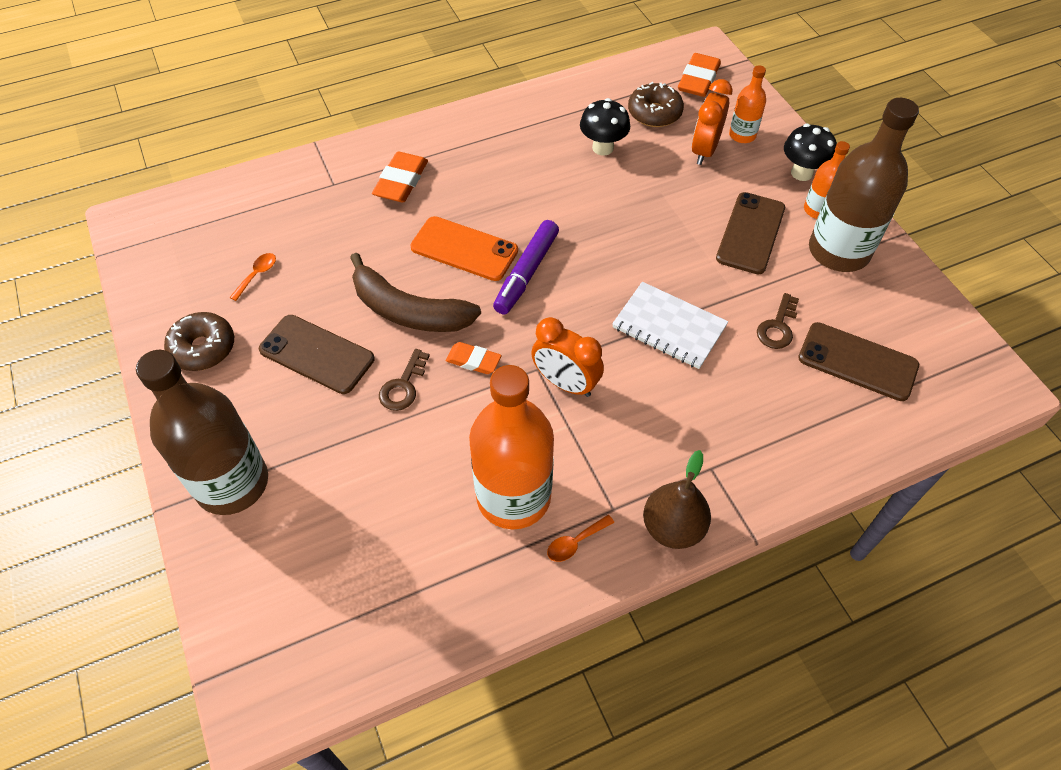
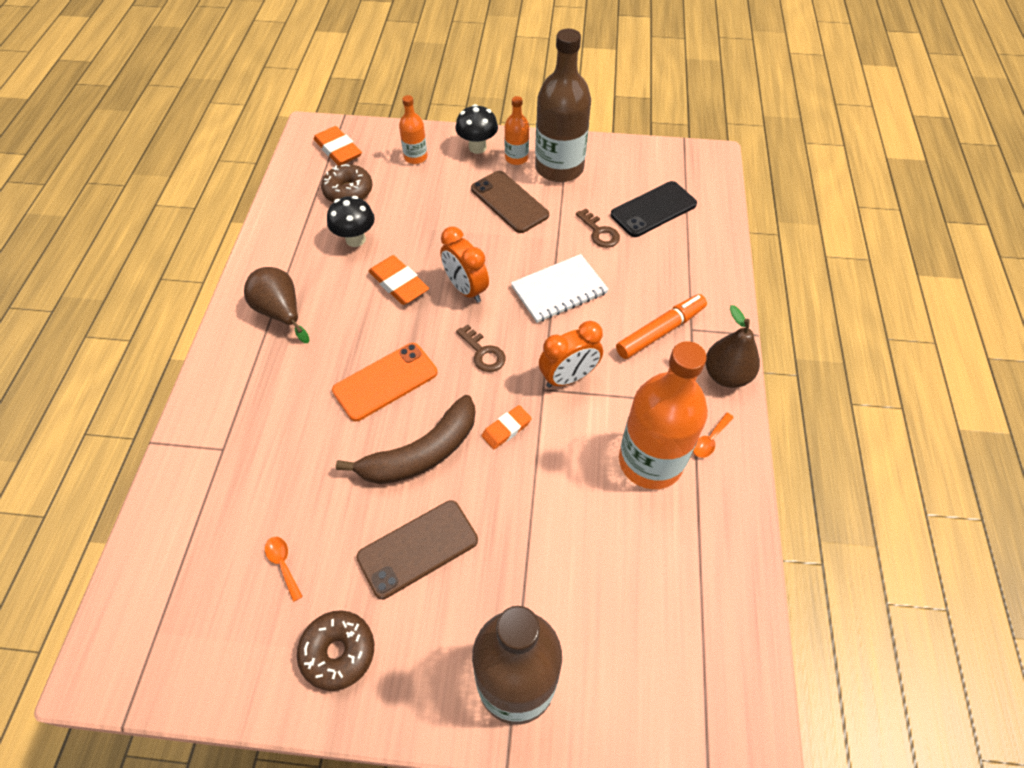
camera: 60 degrees left, 0 degrees up
(401, 181) = (268, 393): orange eraser -> orange eraser (399, 283)
(403, 386) = (498, 492): brown key -> brown key (483, 353)
(485, 144) = (281, 312): none -> brown pear
(526, 273) = (444, 351): purple marker -> none
(575, 542) = (709, 440): orange spoon -> orange spoon turned 45 degrees clockwise
(685, 439) = (660, 331): none -> orange marker
(704, 150) = (412, 184): orange clock -> orange clock (466, 289)
(857, 361) = (653, 209): brown phone -> black phone

